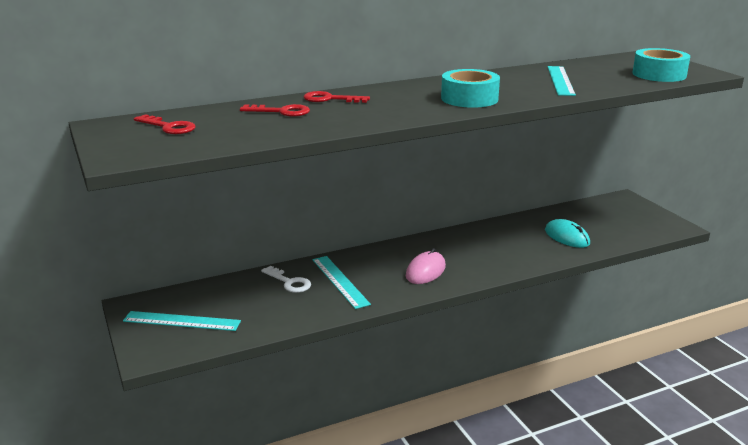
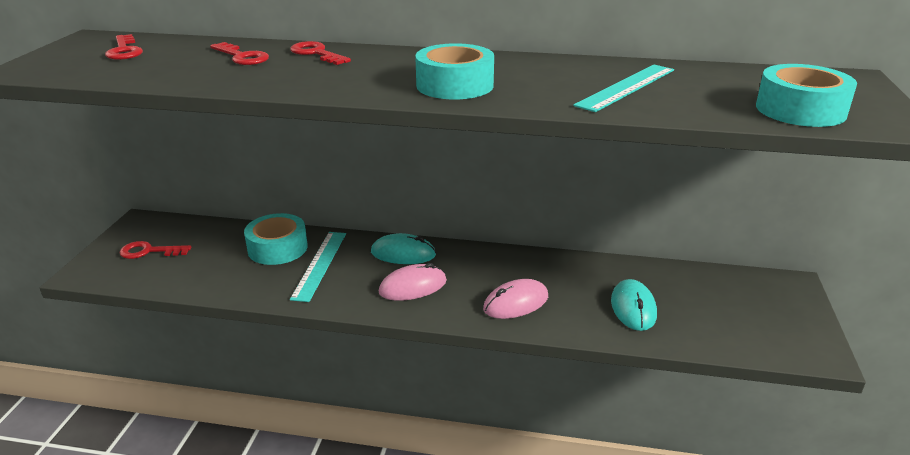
camera: 35 degrees right, 5 degrees up
(182, 321) = (149, 251): turquoise ruler -> red key
(289, 282) = (277, 248): white key -> turquoise tape
(388, 255) = (403, 253): none -> turquoise mouse
(501, 257) = (516, 303): none -> pink mouse

